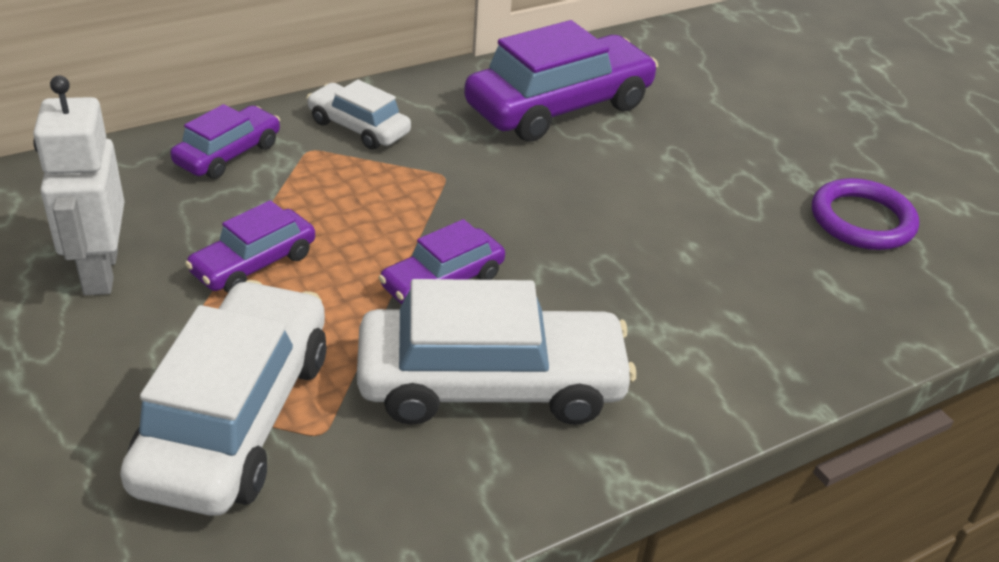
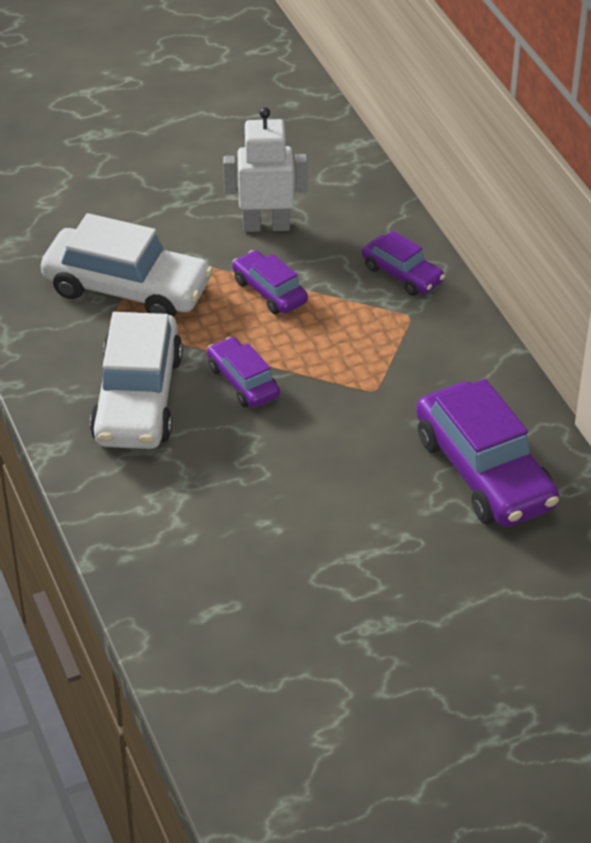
camera: 100 degrees right, 5 degrees up
(358, 127) = (443, 343): white car -> none
(862, 220) = (304, 654): purple ring -> none

